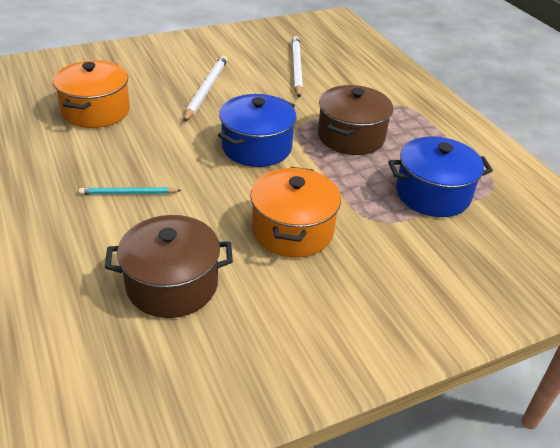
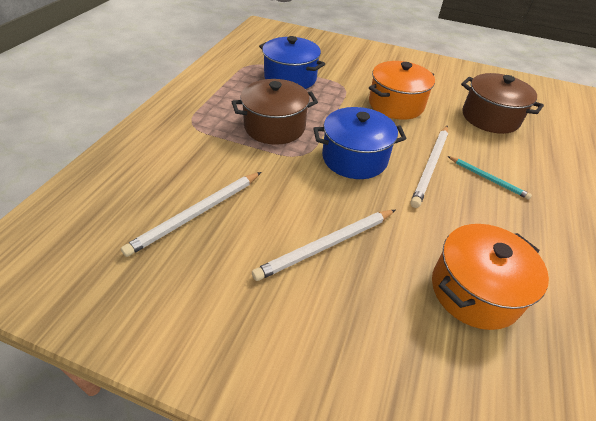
camera: 135 degrees left, 5 degrees up
(189, 176) = (430, 166): none -> white pencil

